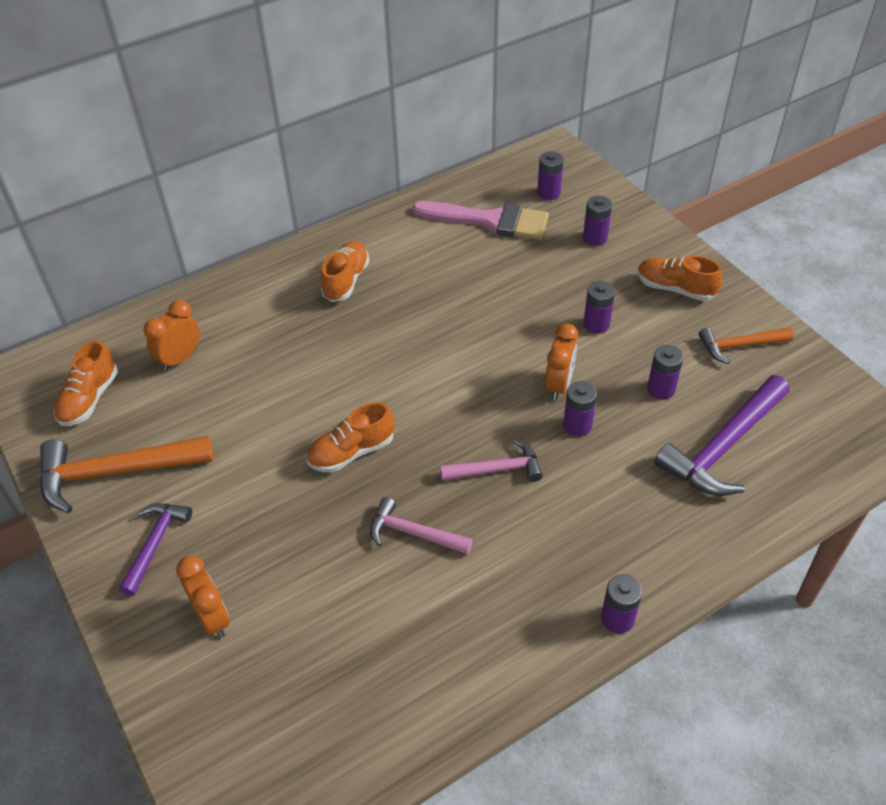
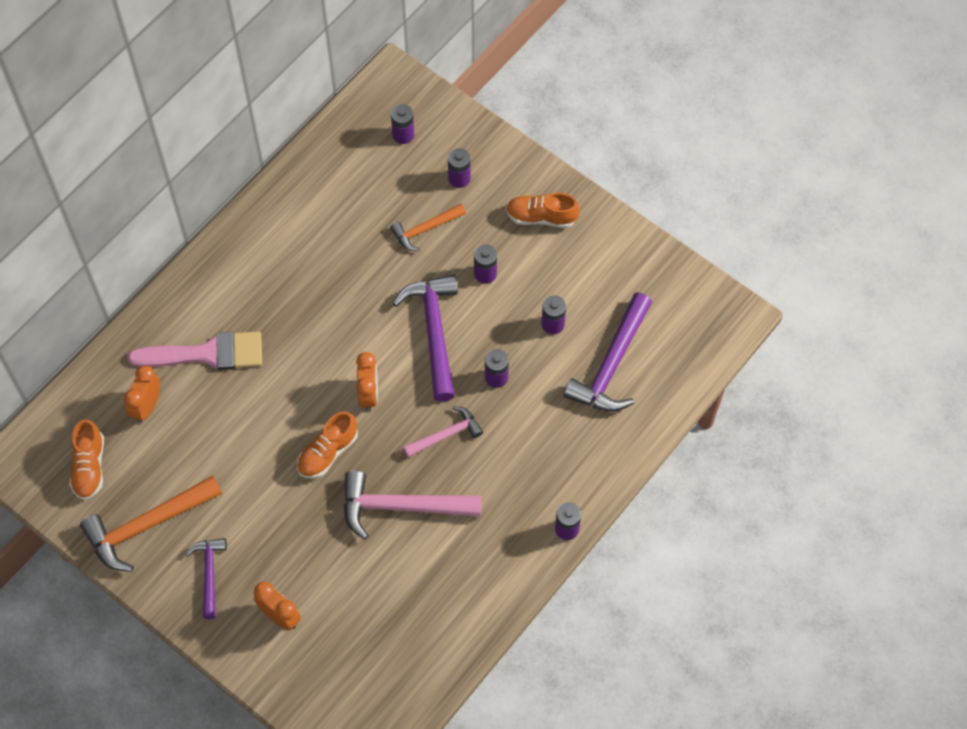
camera: 20 degrees left, 15 degrees up
(346, 281) = (256, 285): orange shoe -> none
(413, 533) = (401, 507): pink hammer -> pink hammer, size x1.72
(490, 221) = (360, 182): pink brush -> pink brush (207, 354)
(520, 364) = (434, 332): none -> purple hammer
(559, 385) = (471, 343): orange clock -> orange clock (369, 394)
(739, 346) = (605, 264): orange hammer -> orange hammer (425, 229)

